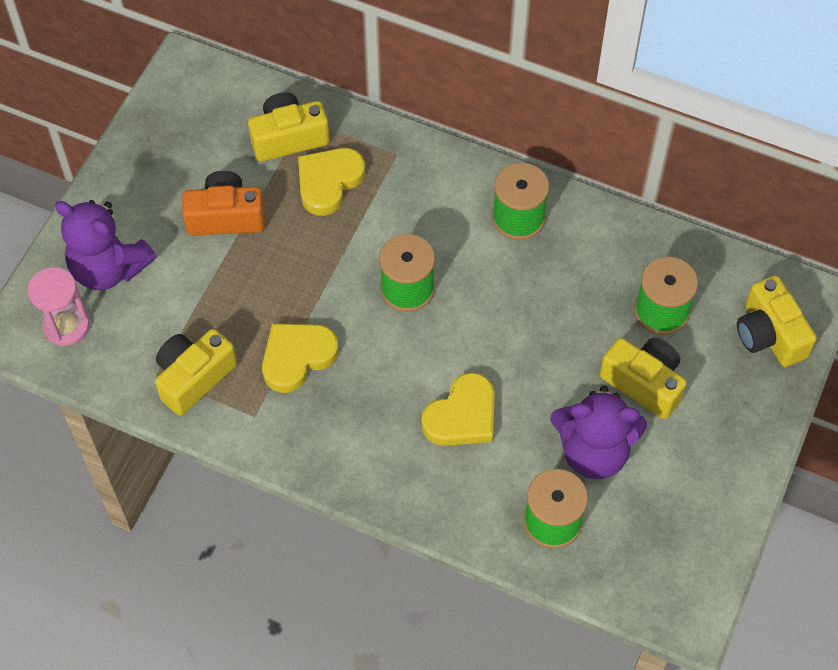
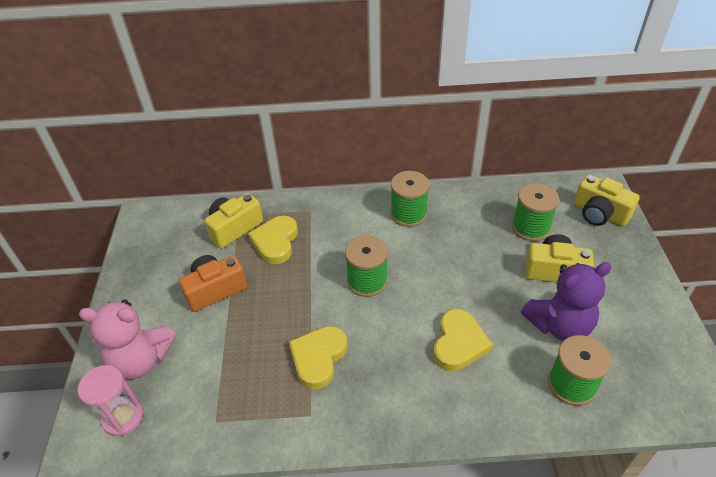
camera: 25 degrees left, 15 degrees down
(109, 268) = (141, 360): purple teddy bear -> pink teddy bear
(194, 377) = (247, 409): yellow camera -> none

